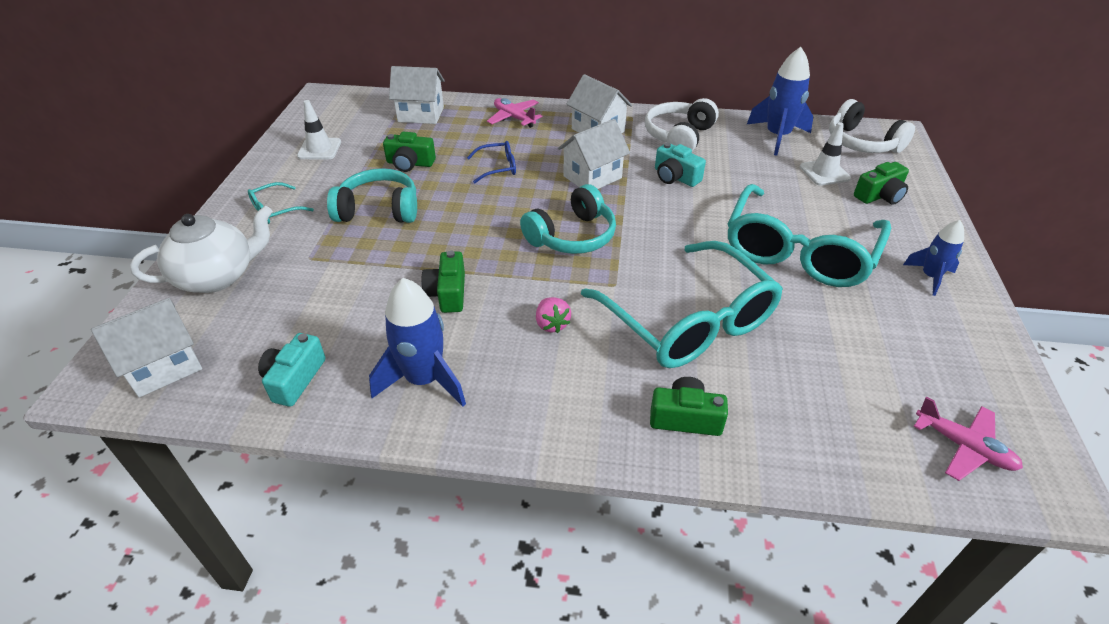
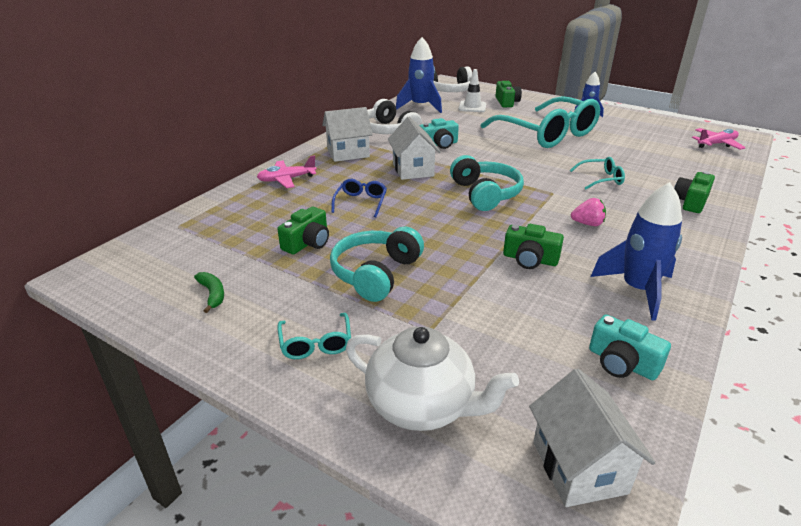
camera: 65 degrees left, 10 degrees down
(218, 276) = (422, 405): white teapot -> white teapot turned 120 degrees clockwise
(319, 149) = (212, 294): white traffic cone -> green banana
(421, 114) = (219, 221): white house -> none
(688, 321) = (601, 179): turquoise glasses -> turquoise glasses, size x0.41

